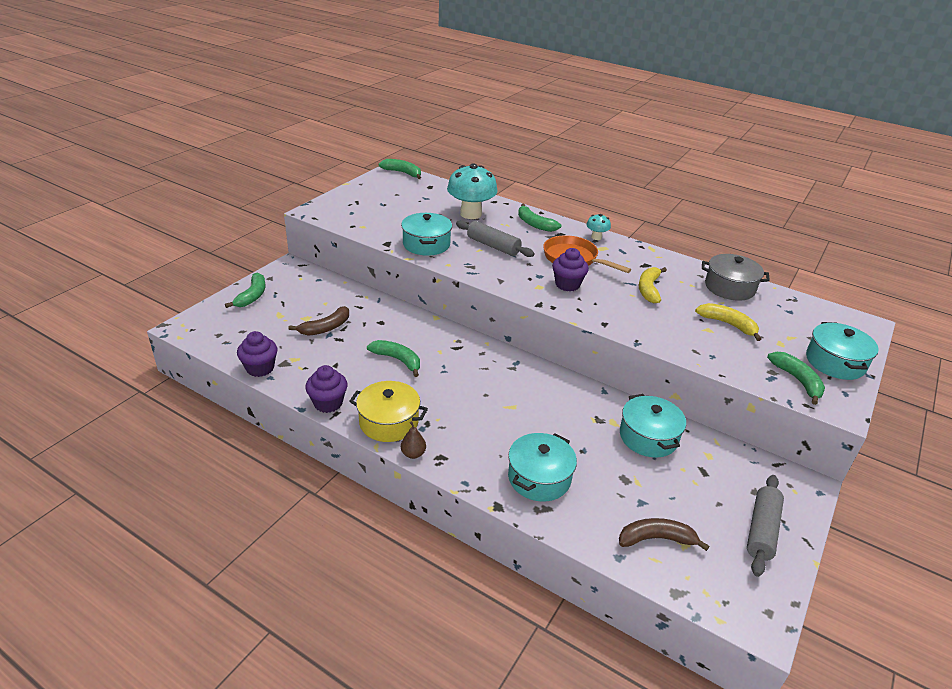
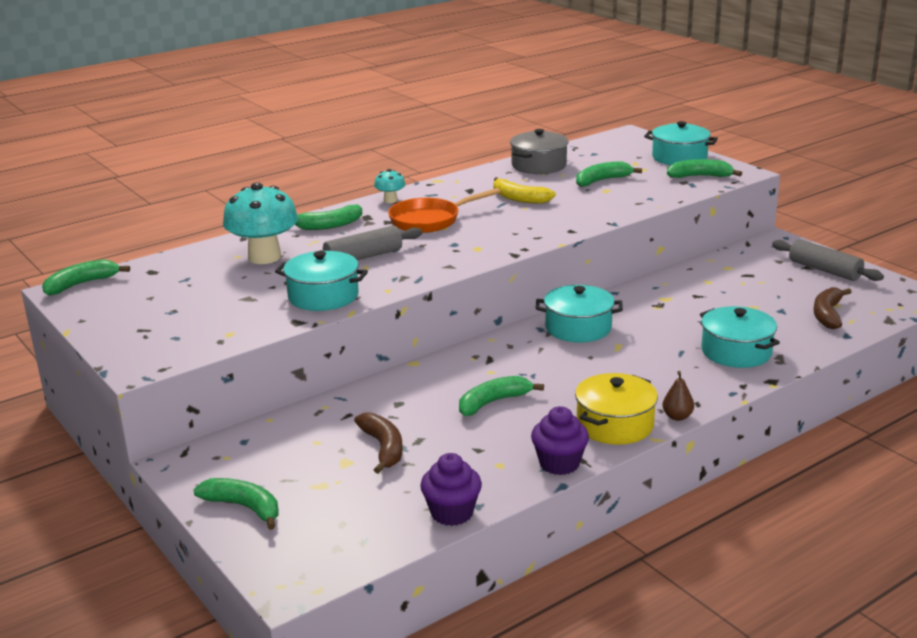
camera: 65 degrees left, 10 degrees down
(567, 284) = (483, 233): purple cupcake -> none
(648, 437) = (694, 287): turquoise pot -> turquoise pot (578, 328)
(728, 324) = (602, 181): yellow banana -> green banana

